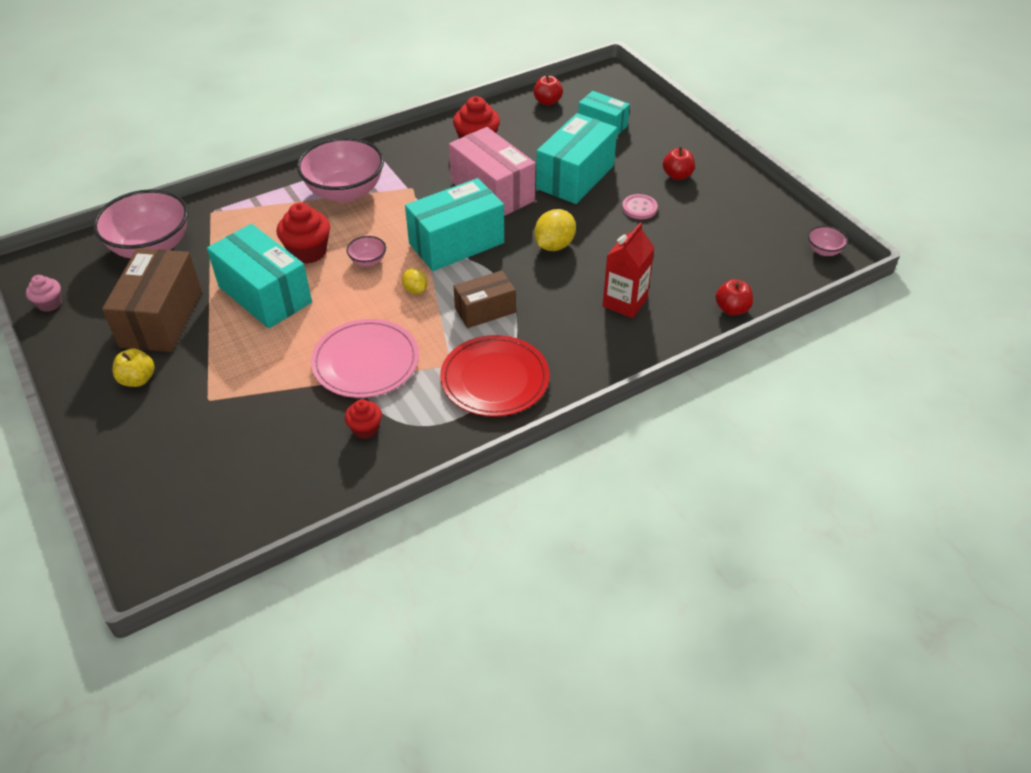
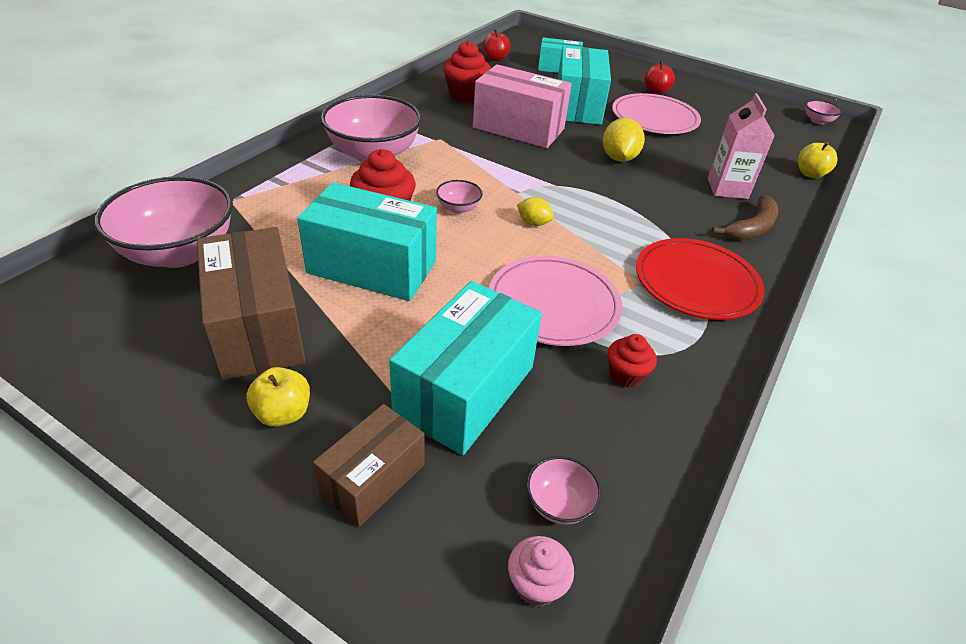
camera: 30 degrees left, 5 degrees down
(49, 304) = (67, 355): pink cupcake -> pink cupcake (536, 584)
(246, 489) = (559, 504): none -> pink bowl
(456, 243) = (530, 174): turquoise box -> turquoise box (465, 390)
(485, 310) = (619, 224): brown box -> brown box (373, 479)
(602, 346) = (752, 228): none -> brown banana
(624, 302) = (727, 188): red carton -> pink carton
(639, 208) = (654, 118): pink button -> pink plate
(732, 309) = (810, 174): red apple -> yellow apple

